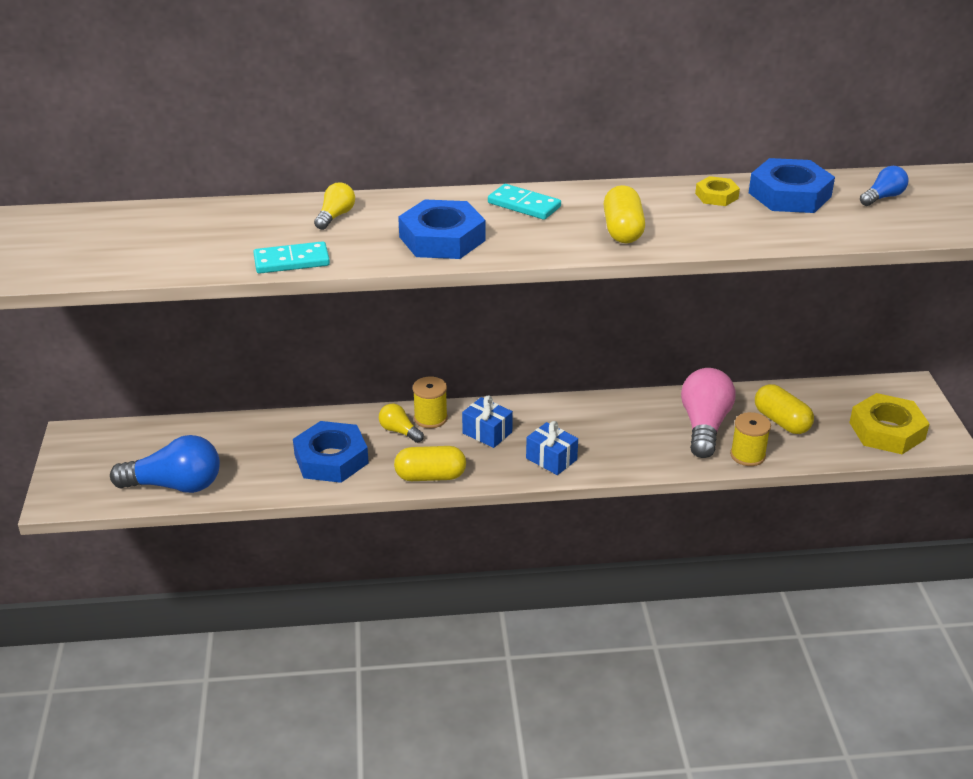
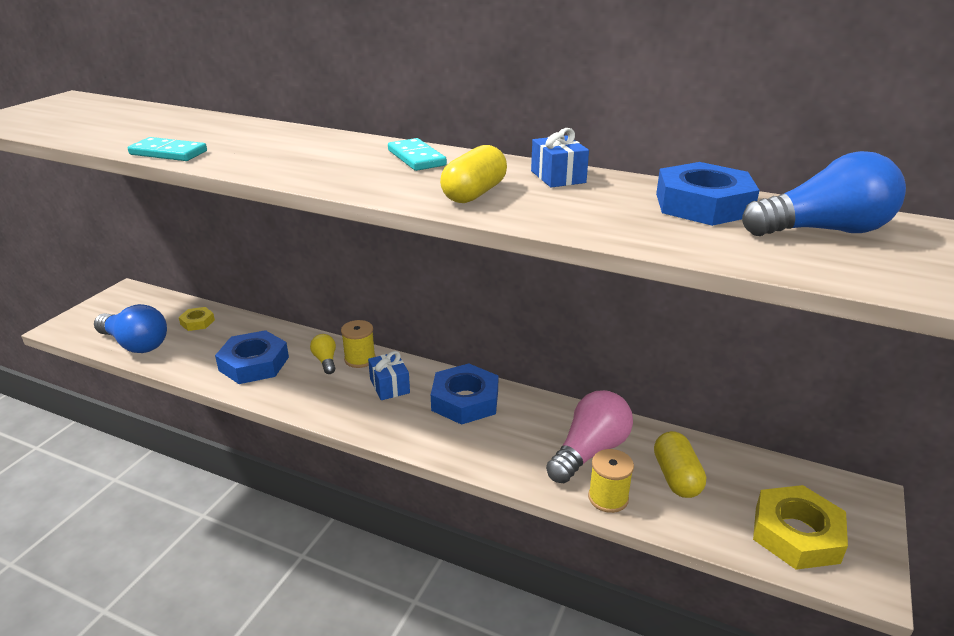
camera: 30 degrees right, 5 degrees down
(335, 216) = (257, 135): yellow light bulb -> none
(430, 476) = (306, 404): yellow capsule -> none
(442, 238) = (305, 164): blue nut -> blue nut (465, 400)
(551, 459) = (417, 428): blue gift -> blue gift (558, 177)
(716, 196) = (616, 189): yellow nut -> yellow nut (197, 322)
(883, 197) = (823, 231): blue light bulb -> blue light bulb, size x1.96

